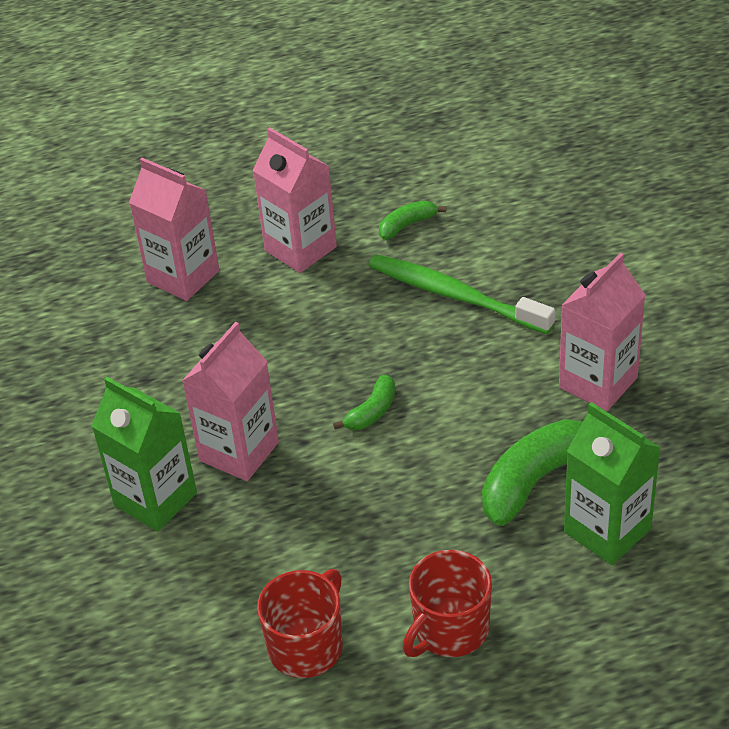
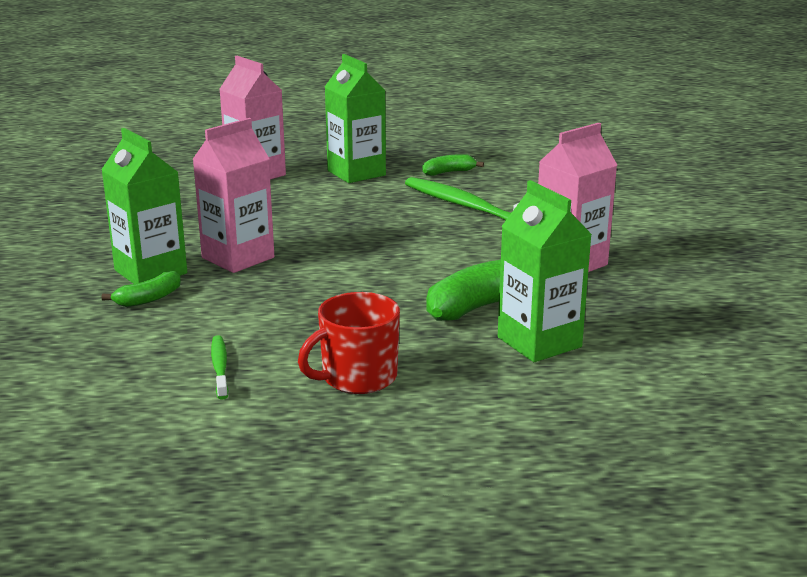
camera: 10 degrees right, 20 degrees down
(300, 249) = (356, 173): pink carton -> green carton
(307, 646) = (220, 367): red mug -> green toothbrush
(372, 411) = (363, 253): green banana -> green banana (149, 299)

